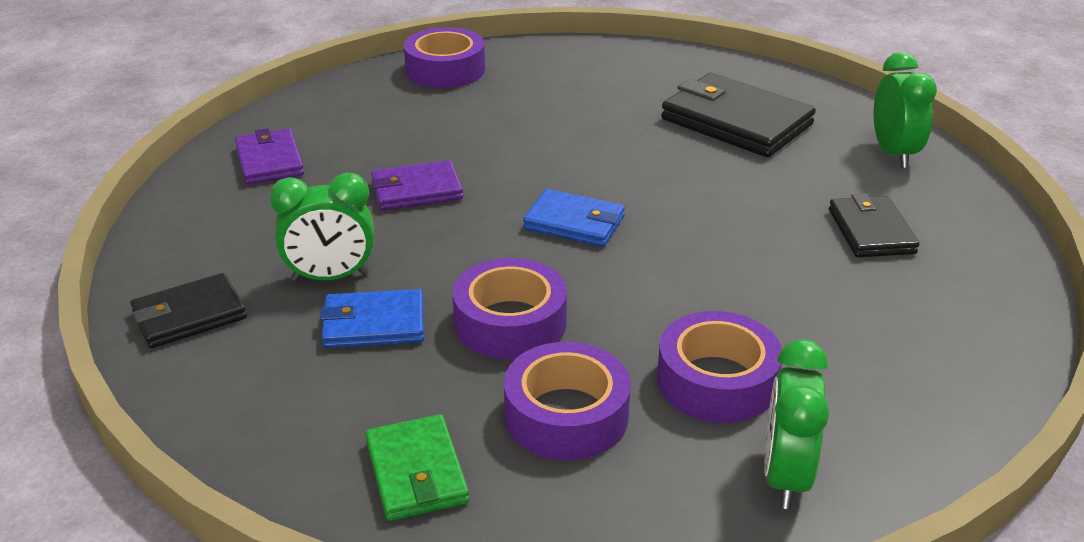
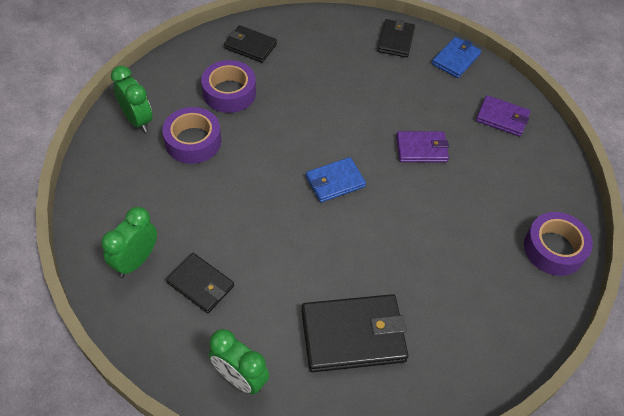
camera: 130 degrees right, 20 degrees up
(331, 277) = (380, 85): green clock -> green clock (136, 260)
(374, 324) = (336, 79): blue wallet -> blue wallet (456, 59)
(416, 190) = (421, 149): purple wallet -> purple wallet turned 60 degrees clockwise
(416, 472) = (250, 46): green wallet -> black wallet
(510, 323) = (292, 113): purple tape -> none

